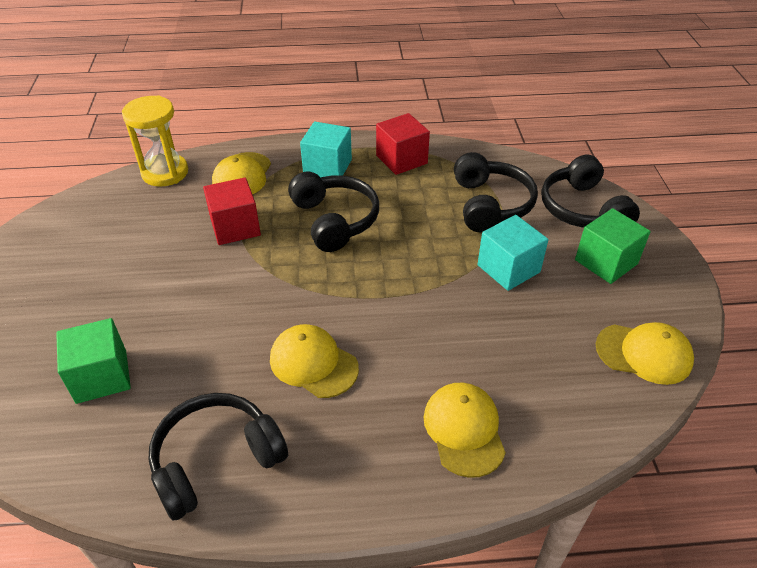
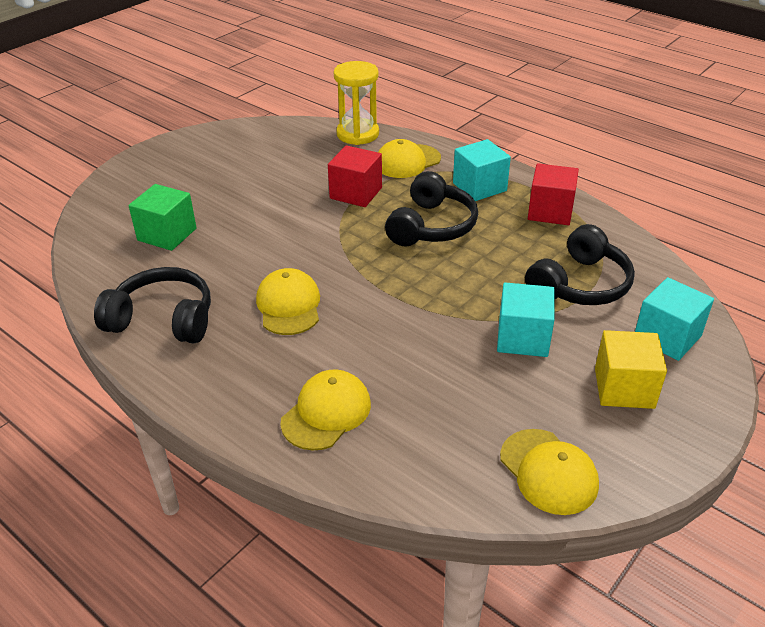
camera: 45 degrees right, 5 degrees down
(582, 209) = (667, 337): black headphones -> turquoise cube
(606, 262) = (624, 388): green cube -> yellow cube

